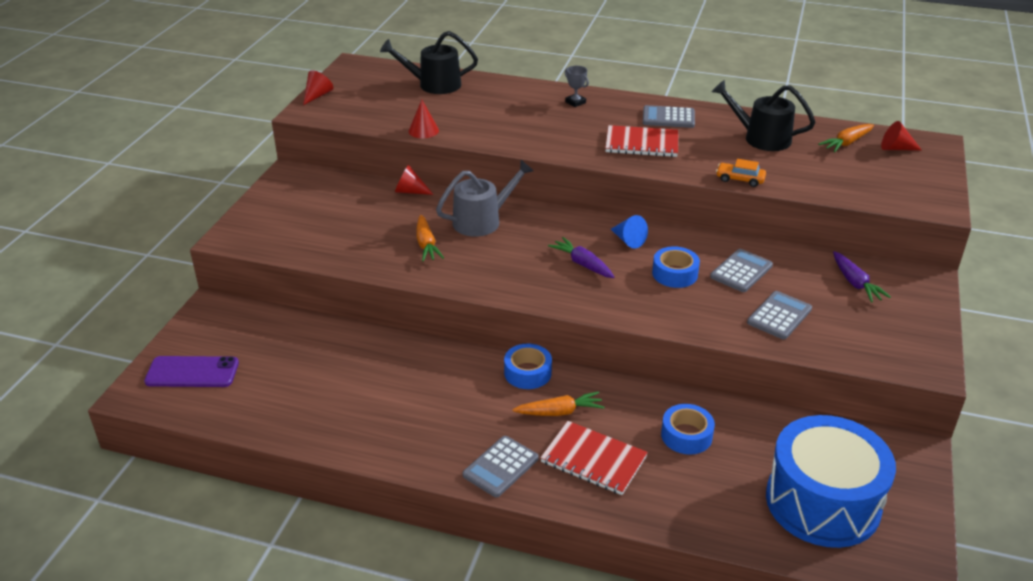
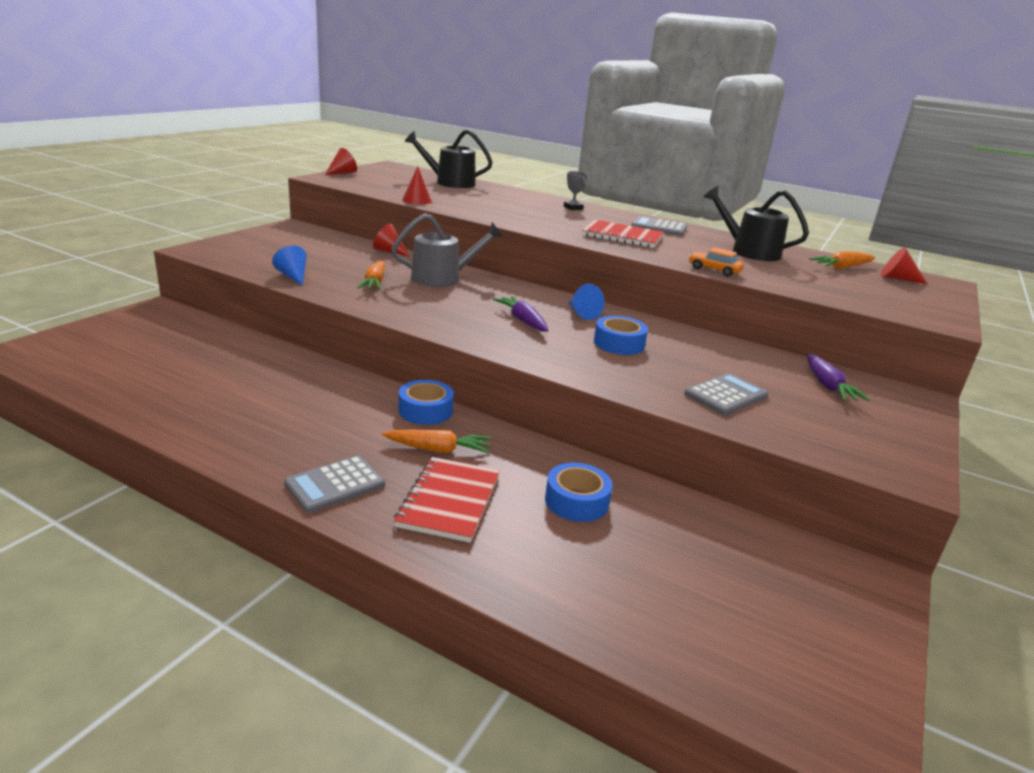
camera: 10 degrees right, 10 degrees down
(192, 372) = (89, 347): purple phone -> none
(348, 255) = (293, 276): none -> blue cone
(593, 460) = (449, 501): red notebook -> red notebook turned 60 degrees clockwise
(741, 271) = (695, 354): grey calculator -> none
(822, 502) = (730, 611): blue drum -> none

